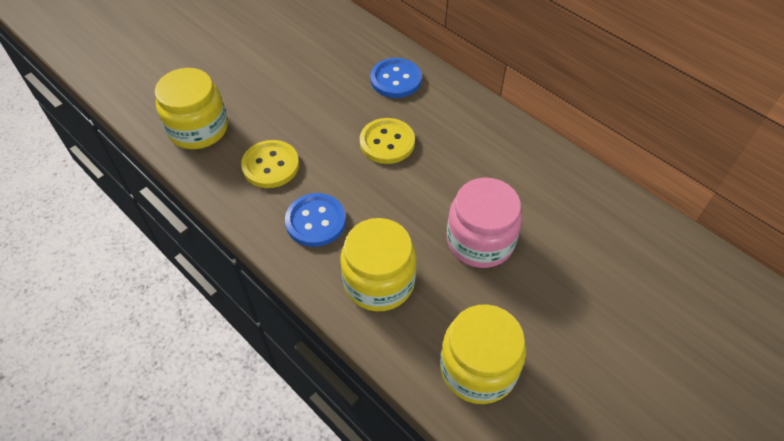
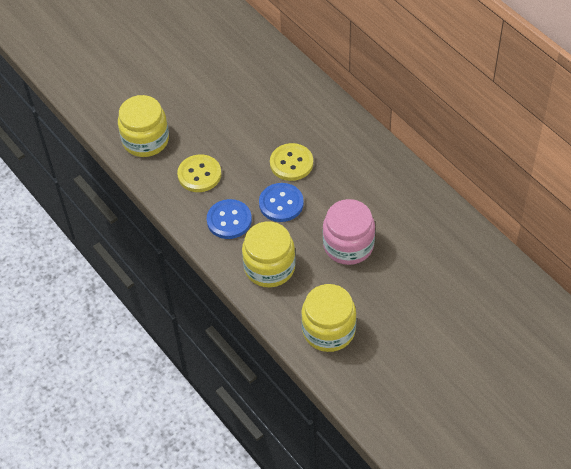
camera: 10 degrees right, 0 degrees up
(395, 80) = (307, 110): blue button -> blue button (281, 203)

